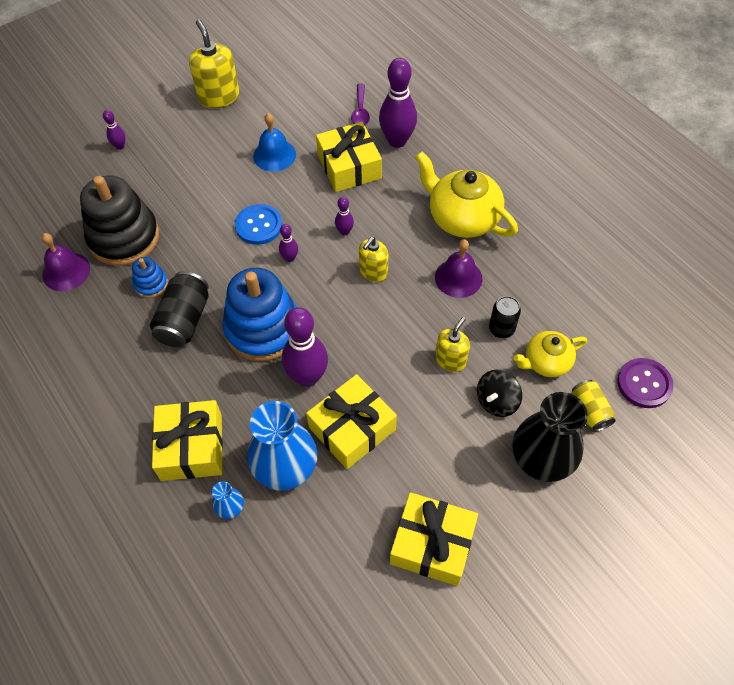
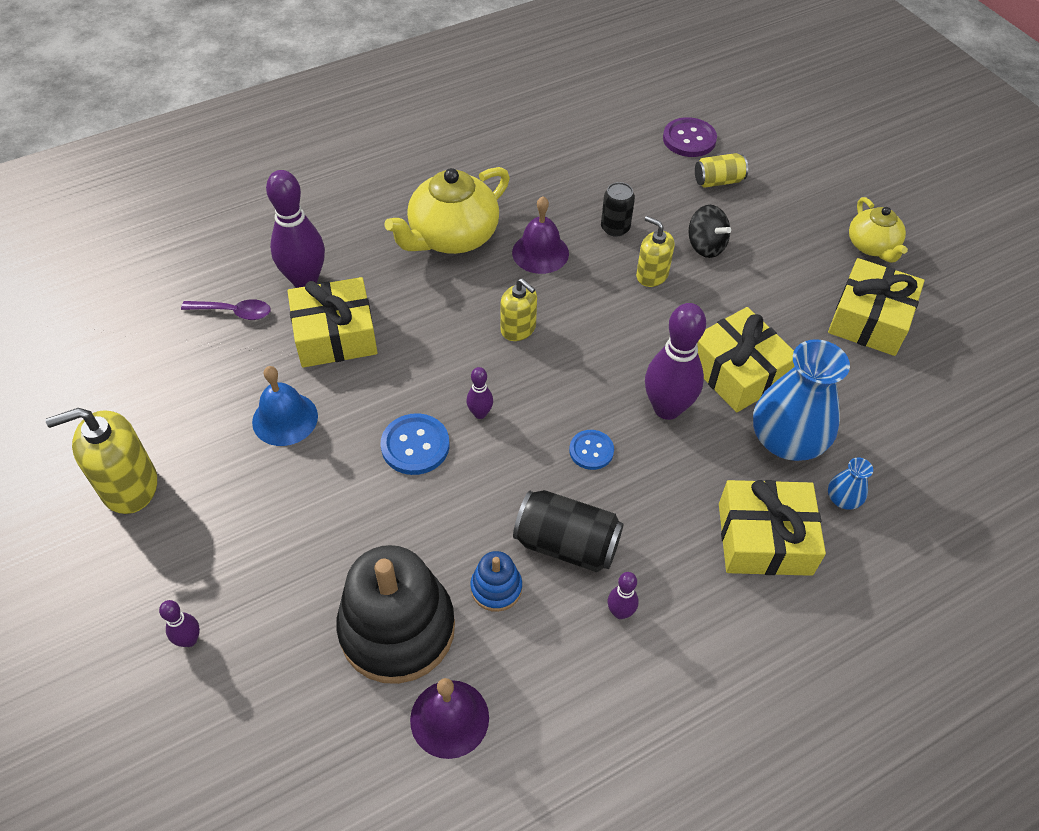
camera: 85 degrees left, 5 degrees down
(263, 329) = (591, 450): blue stacking toy -> blue button
(344, 231) = (448, 351): purple bowling pin -> purple bowling pin (620, 612)
(542, 458) = (770, 223): black vase -> none
(546, 362) = (660, 201): yellow teapot -> yellow teapot (872, 246)

